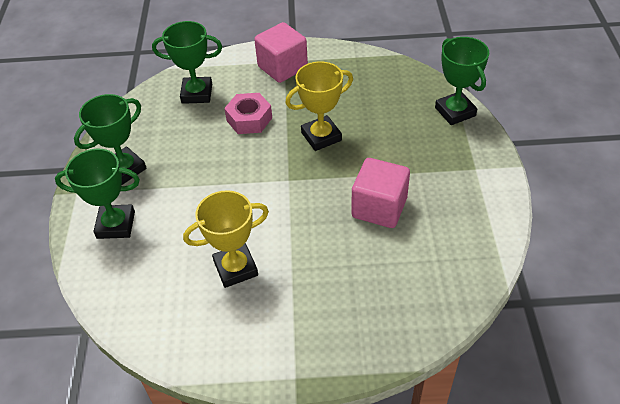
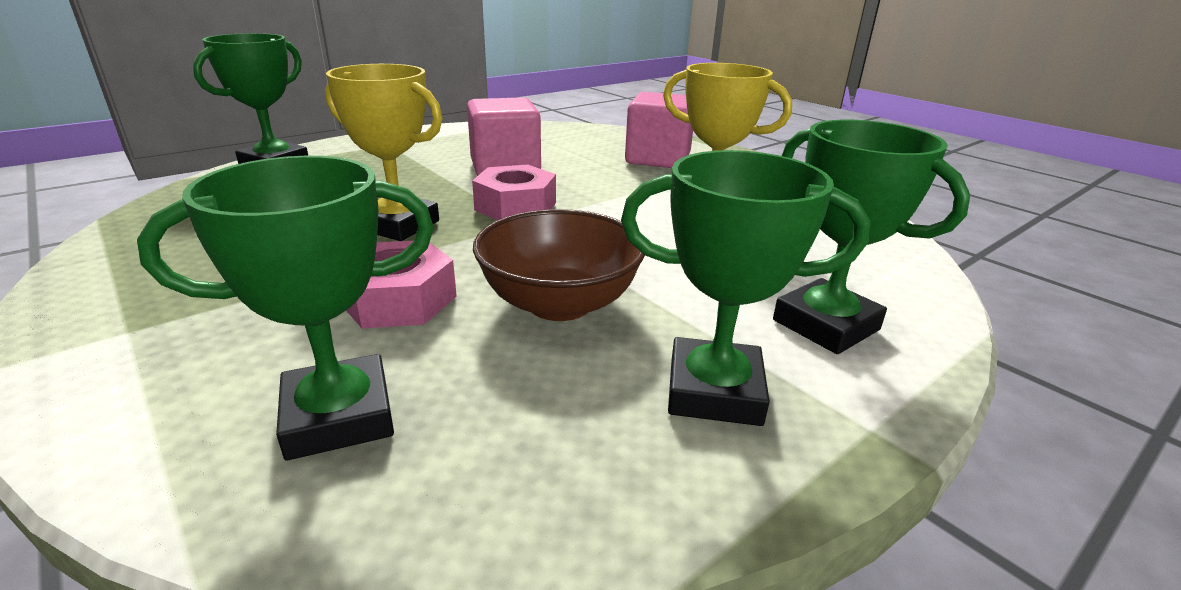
camera: 130 degrees left, 20 degrees down
(197, 93) = (339, 416): green trophy -> green trophy turned 75 degrees counterclockwise
(205, 158) = (559, 303): none -> brown bowl
(282, 67) = (162, 324): pink cube -> pink cube (658, 159)
(311, 186) = (516, 206): none -> pink nut

